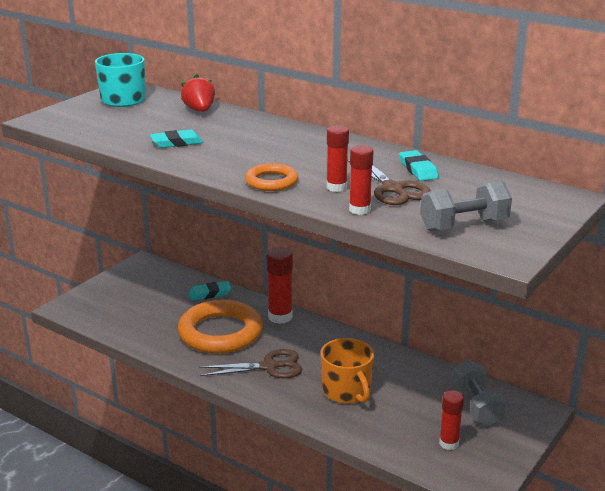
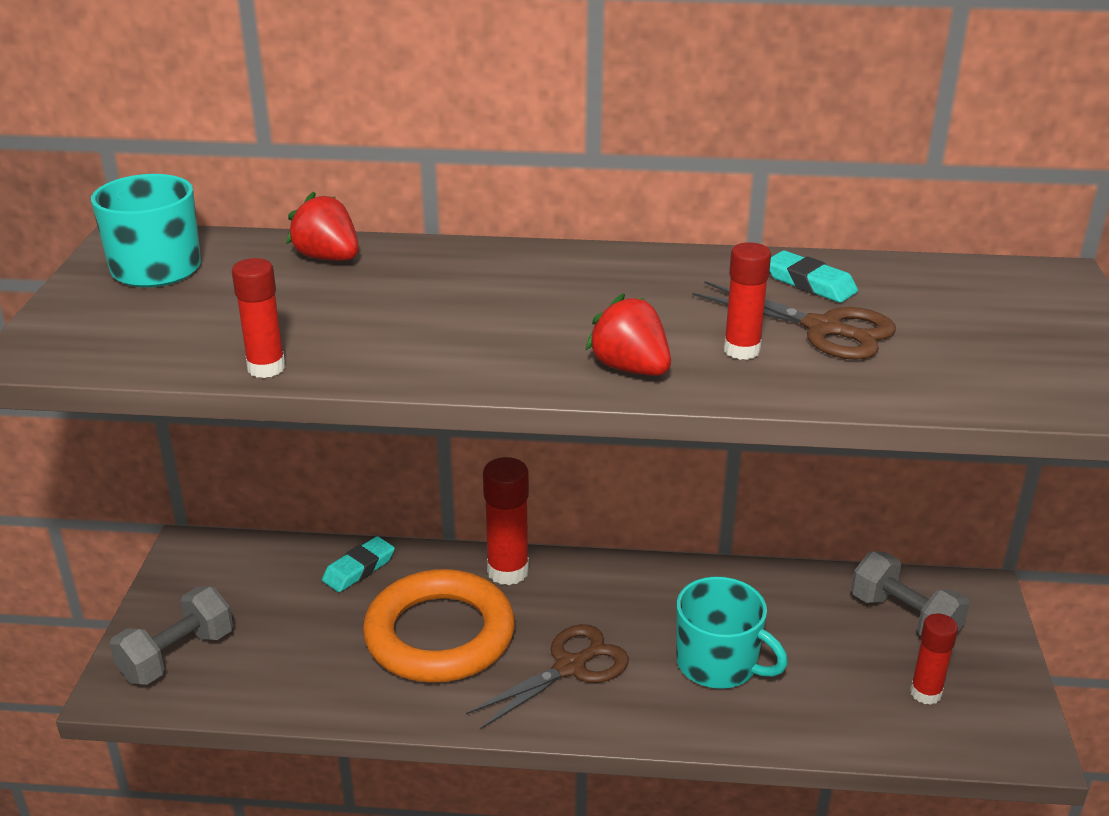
camera: 30 degrees left, 5 degrees up
(176, 143) = (370, 335): turquoise eraser -> none
(271, 181) = (630, 369): orange ring -> red strawberry
(347, 391) = (718, 663): orange mug -> turquoise mug
(359, 210) = (830, 383): red glue stick -> red glue stick (266, 368)
(464, 226) = (1002, 366): grey dumbbell -> grey dumbbell (177, 656)

